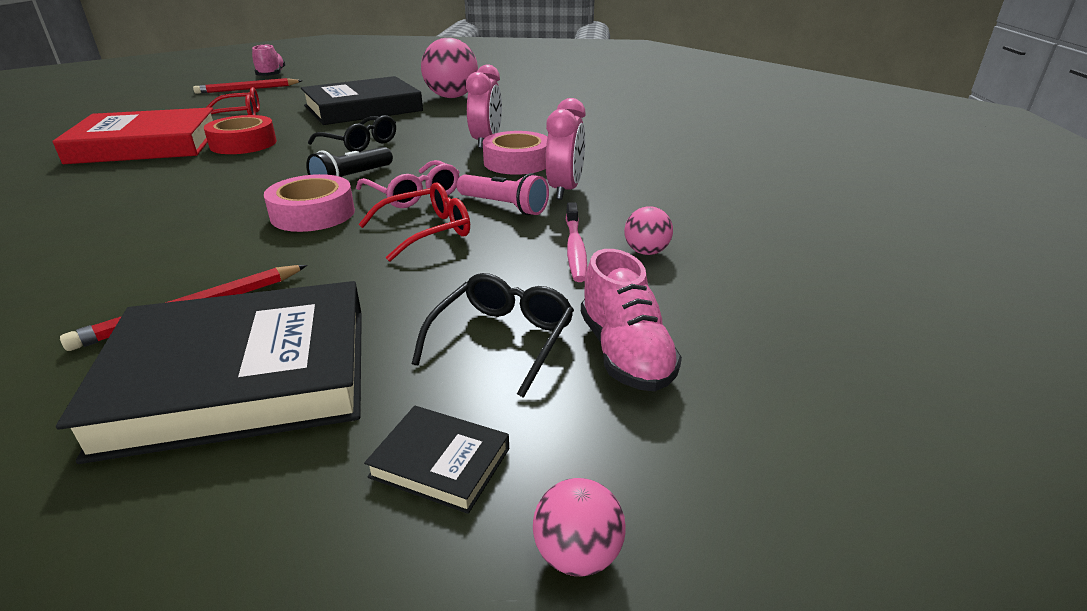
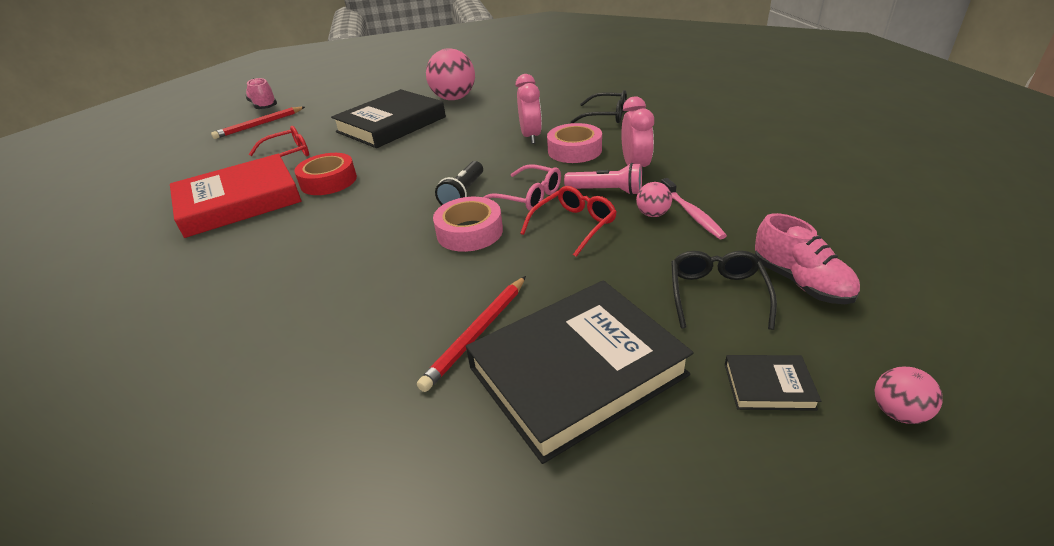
camera: 15 degrees left, 5 degrees up
(360, 144) = (430, 160): black glasses -> black glasses (606, 116)
(646, 252) = (740, 205): pink ball -> pink ball (652, 214)

